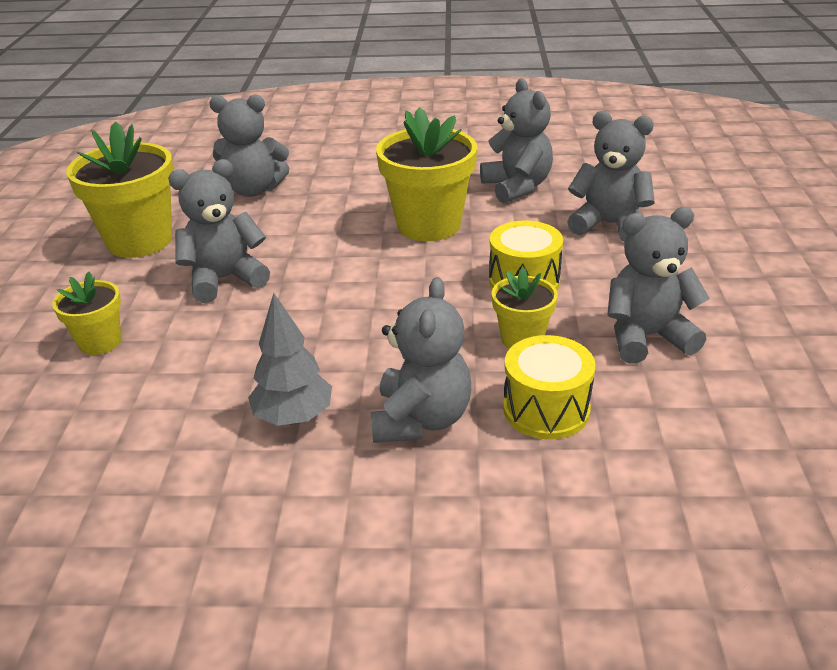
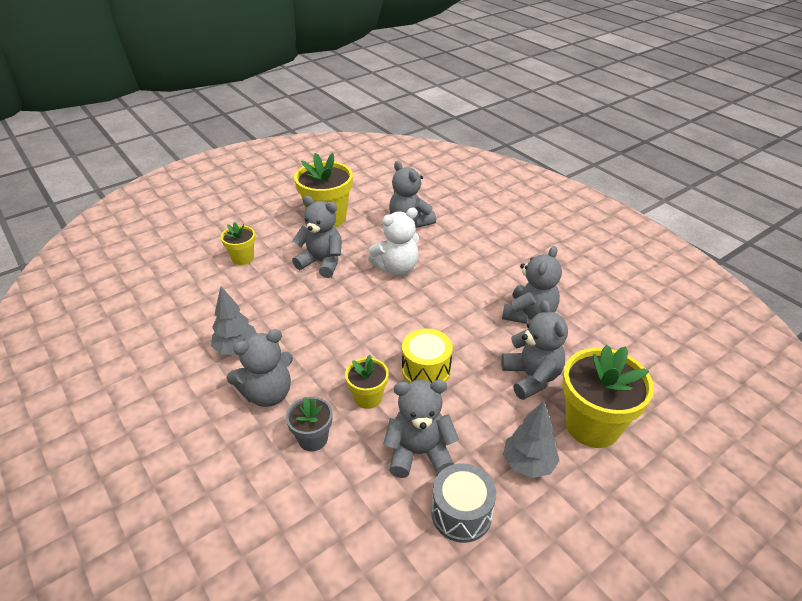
camera: 50 degrees right, 5 degrees up
(323, 231) = (396, 268): none -> white teddy bear
(428, 225) = (445, 301): yellow flower pot -> yellow flower pot (592, 425)
(546, 409) = (313, 439): yellow drum -> grey flower pot
(647, 337) = (419, 453): grey teddy bear -> grey teddy bear turned 45 degrees counterclockwise
(724, 276) = (528, 463): none -> grey tree
(757, 344) = (461, 513): none -> grey drum

